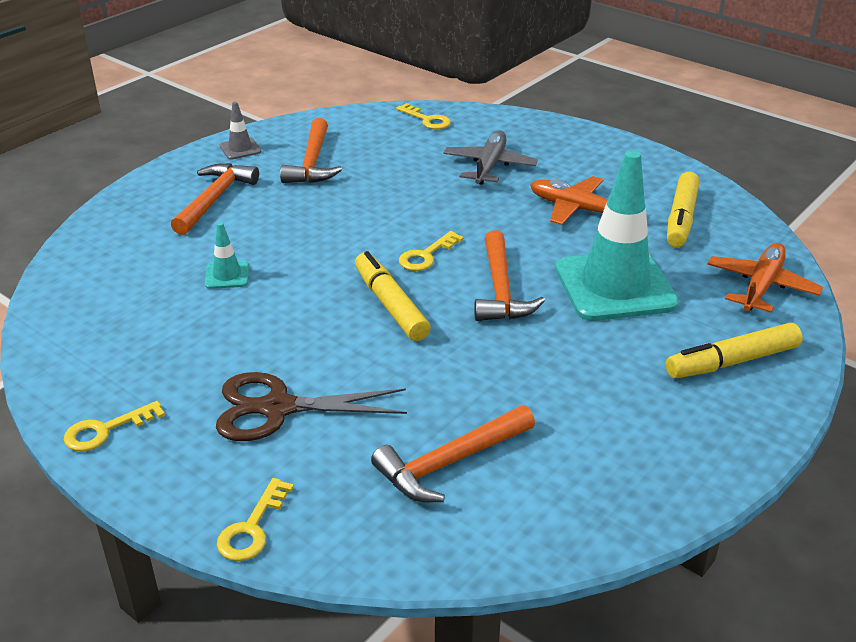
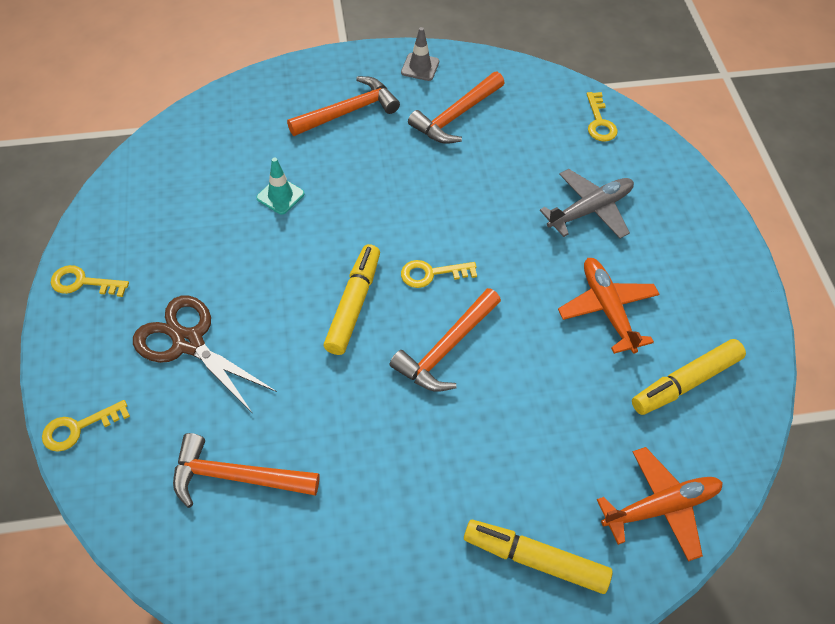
camera: 40 degrees right, 20 degrees up
(615, 286) = (537, 412): turquoise traffic cone -> none

